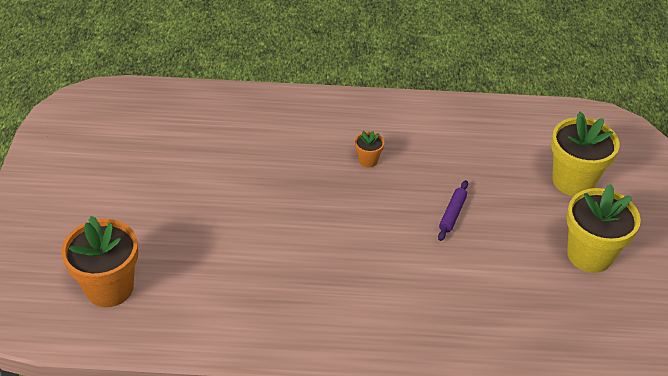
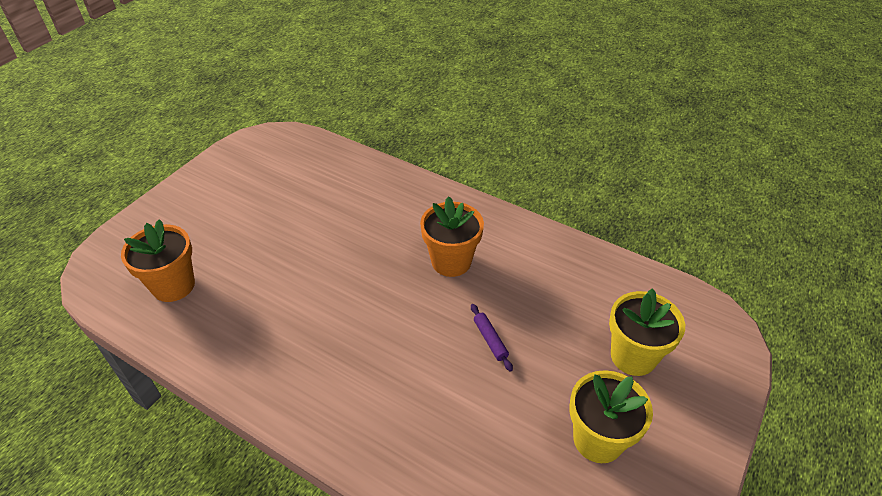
camera: 30 degrees right, 0 degrees up
(368, 160) = (451, 261): orange flower pot -> orange flower pot, size x2.16
(452, 214) = (490, 340): purple rolling pin -> purple rolling pin turned 75 degrees counterclockwise

